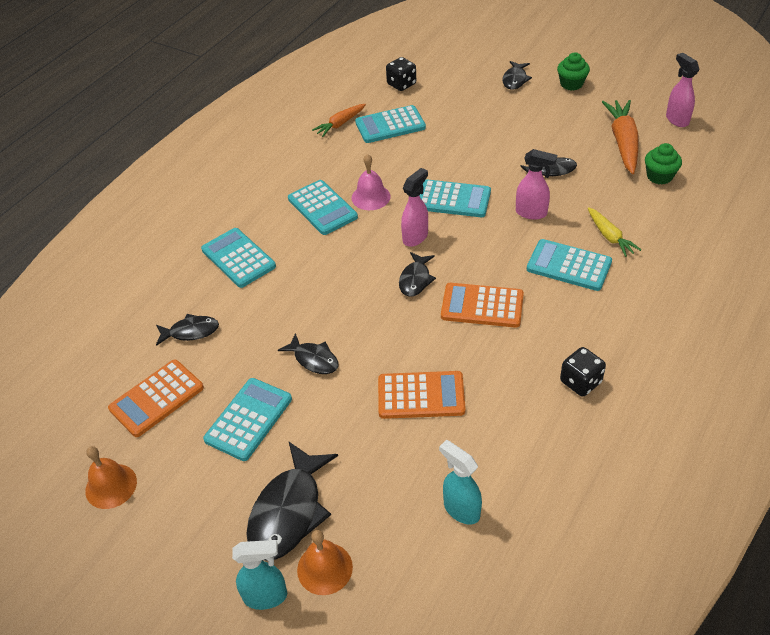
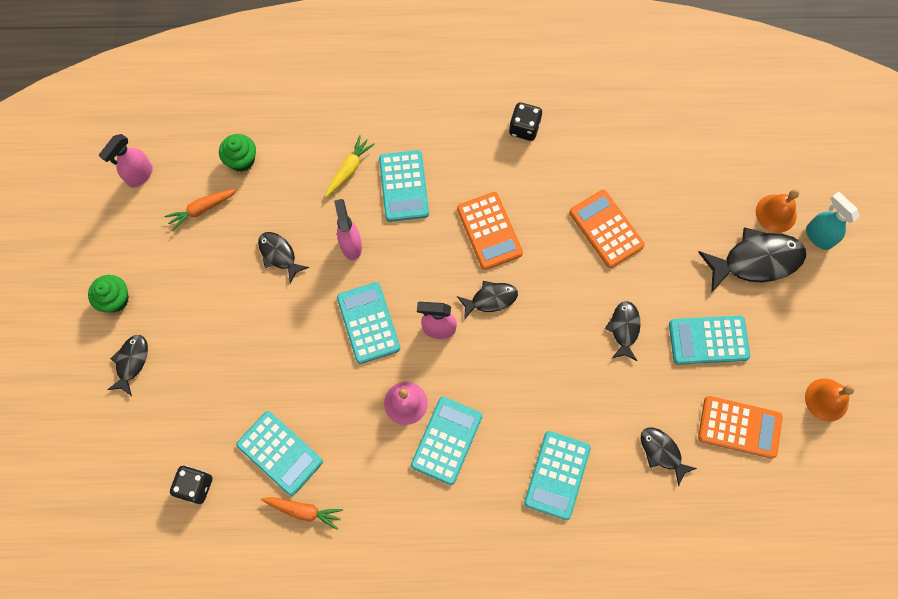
camera: 125 degrees left, 25 degrees up
(461, 509) = (678, 155): turquoise spray bottle -> none
(515, 80) = (131, 362): black fish -> black fish turned 60 degrees counterclockwise
(623, 142) = (202, 209): orange carrot -> orange carrot, size x0.59

